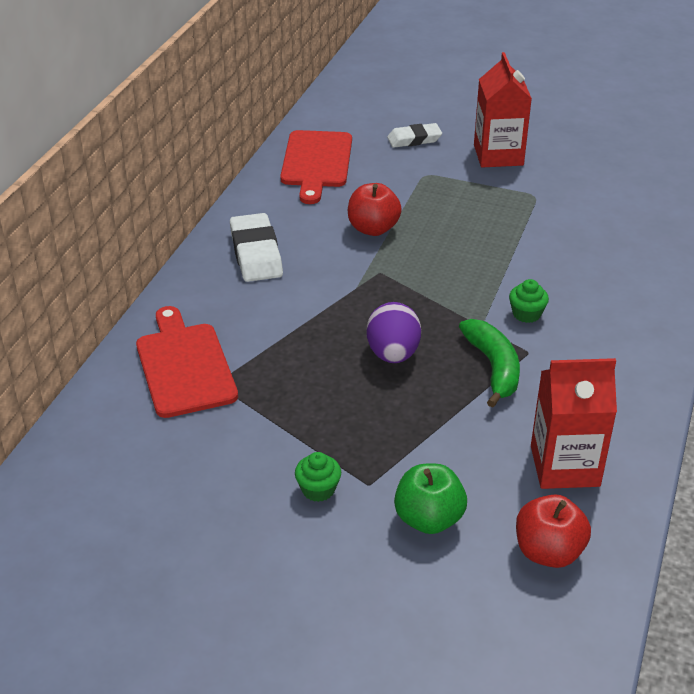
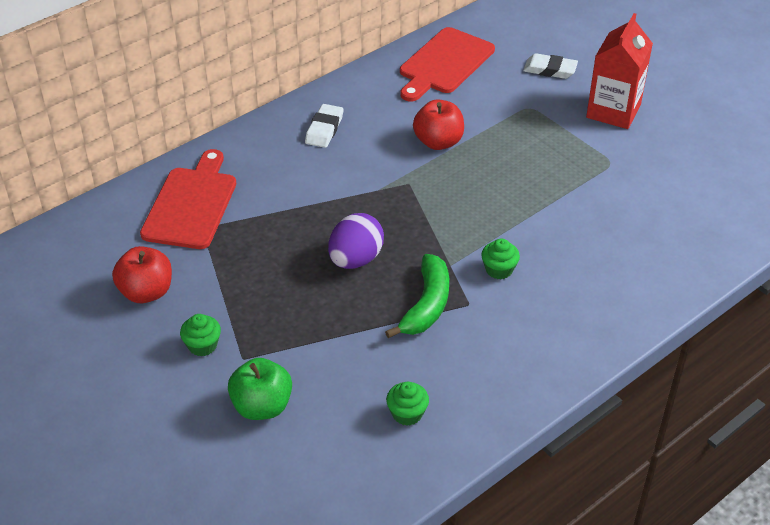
camera: 30 degrees right, 5 degrees up
(256, 253) = (324, 129): white eraser -> white eraser, size x0.66
(548, 552) = (328, 476): red apple -> red apple (146, 292)
(565, 466) = (407, 413): red carton -> green cupcake

